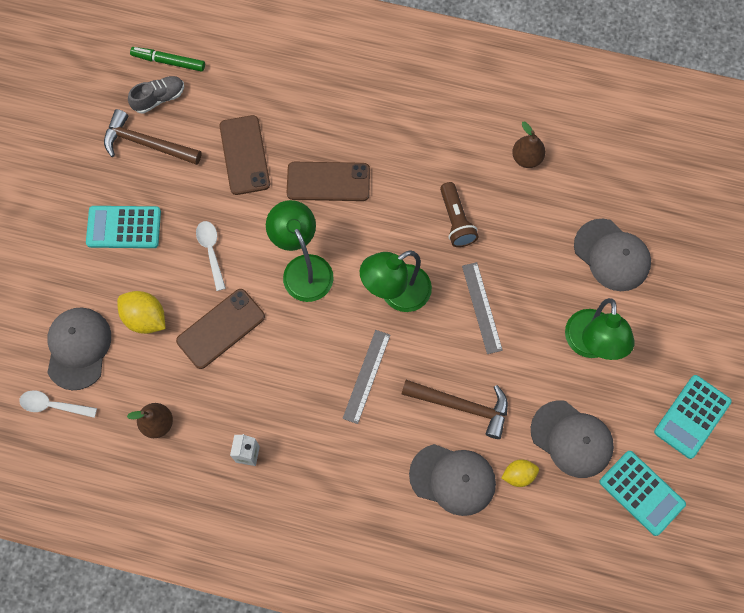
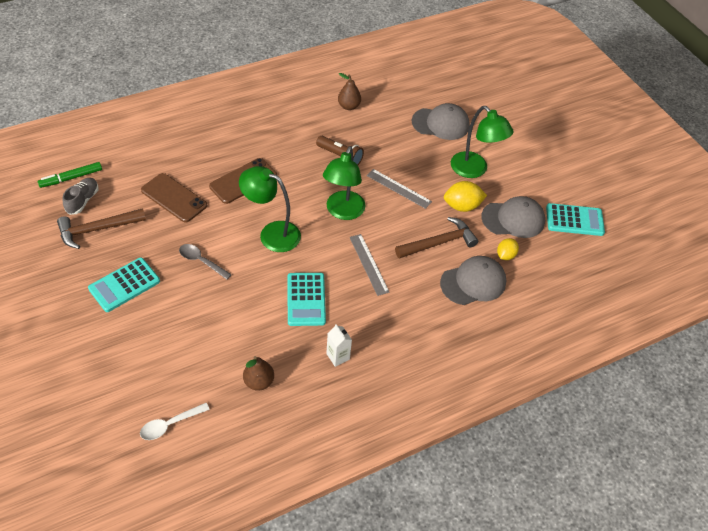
camera: 45 degrees left, 20 degrees down
(78, 348) = (156, 376): grey cap -> none
(145, 318) = (190, 326): yellow lemon -> yellow lemon (462, 206)
(211, 252) = (201, 261): white spoon -> grey spoon
(221, 328) = (250, 299): brown phone -> none
(692, 417) = (558, 170): turquoise calculator -> turquoise calculator (306, 299)

